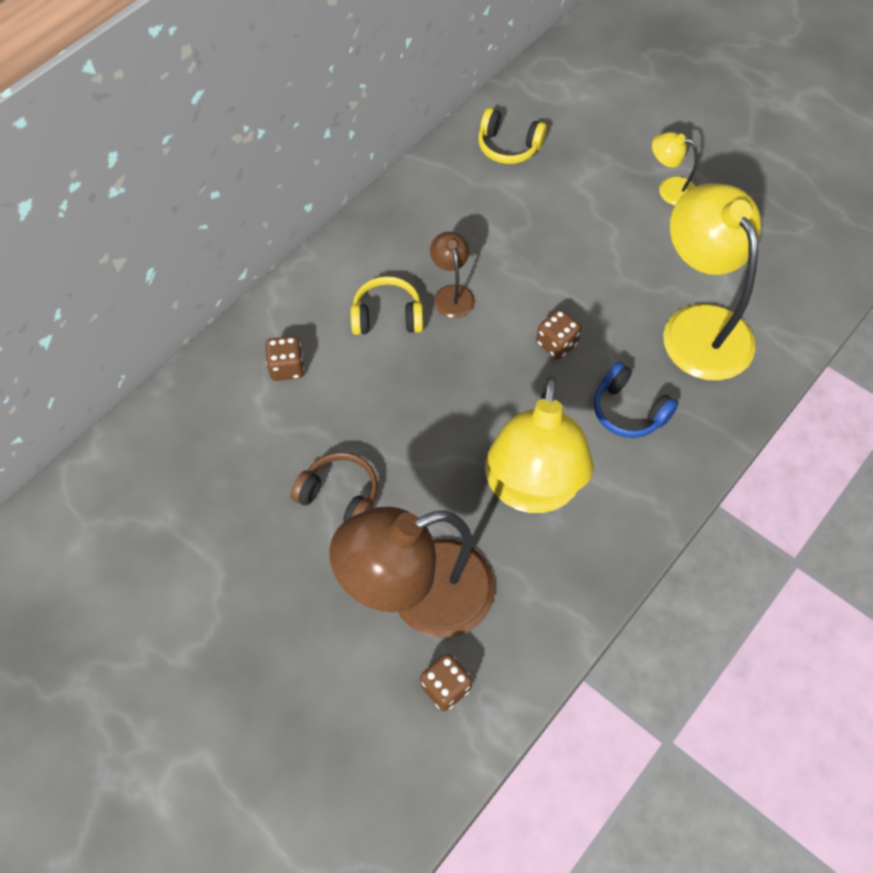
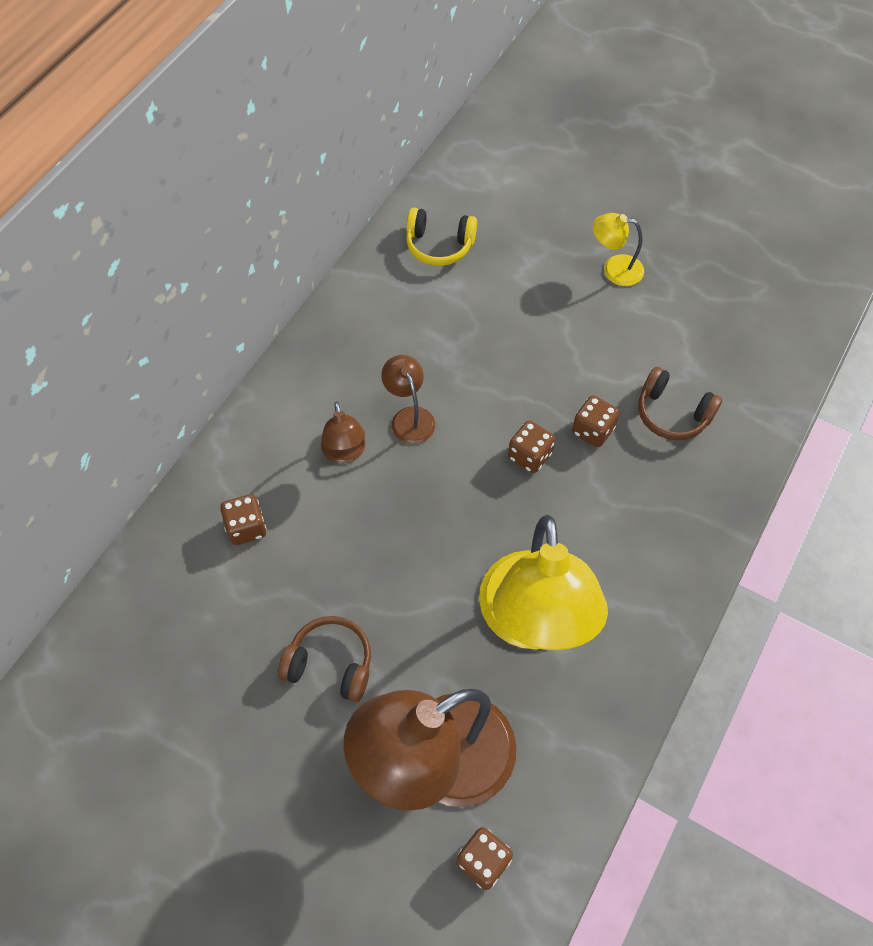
camera: 10 degrees left, 0 degrees up
(387, 316) = (345, 453): yellow headphones -> brown lamp
(620, 330) = (592, 430): none -> brown dice
(628, 410) = (618, 518): blue headphones -> none
(699, 326) = (672, 413): yellow lamp -> brown headphones

